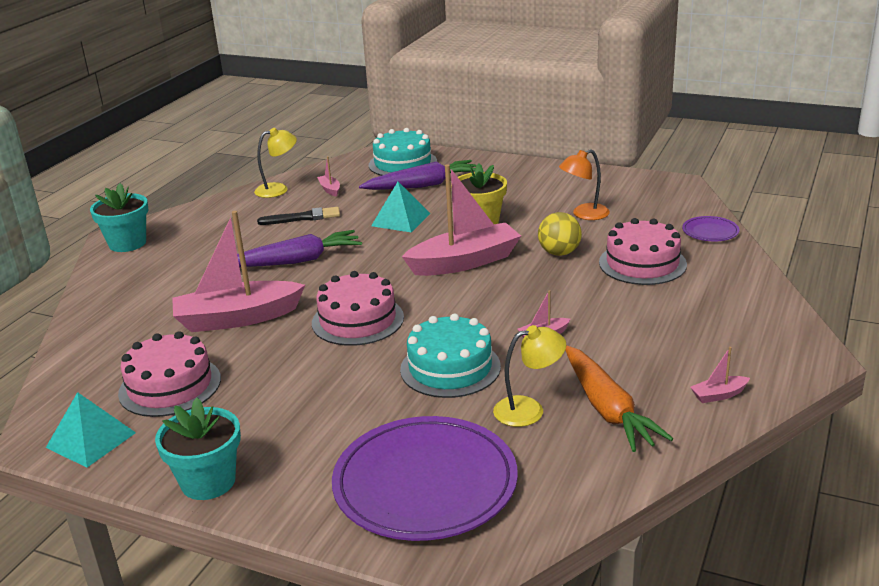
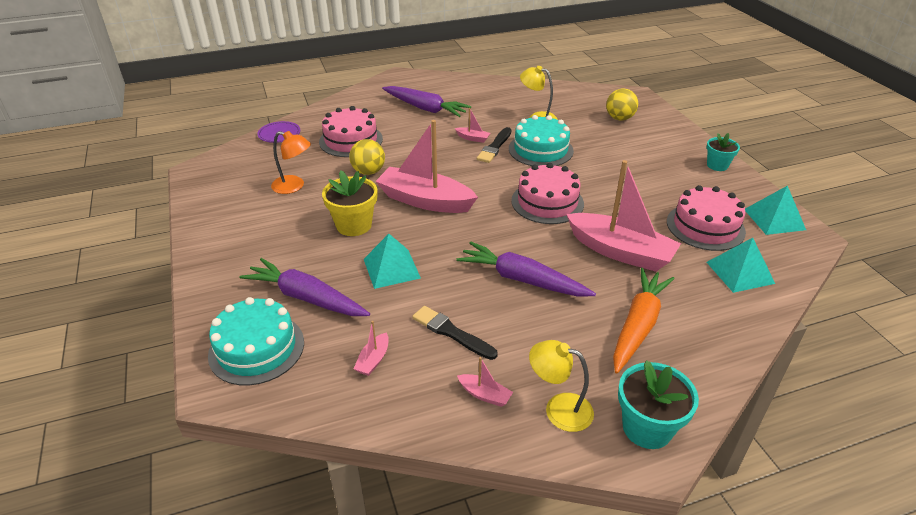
camera: 135 degrees left, 10 degrees up
(107, 360) = (739, 272): none -> turquoise pyramid
(208, 482) = (717, 165): turquoise flower pot -> turquoise flower pot, size x0.65
(278, 189) = (411, 406): yellow lamp -> yellow lamp (559, 409)
(425, 483) = (619, 118): purple plate -> yellow ball
(502, 340) = (495, 147): none -> black brush
(607, 409) = (507, 102): orange carrot -> orange carrot (638, 325)
(669, 336) = (425, 108): none -> purple carrot
(719, 395) = (460, 85): pink boat -> pink boat (484, 395)

